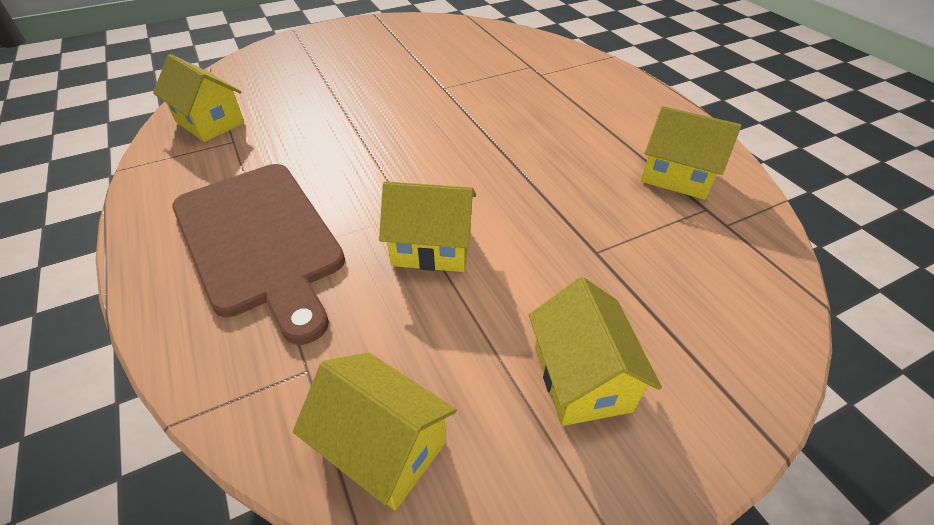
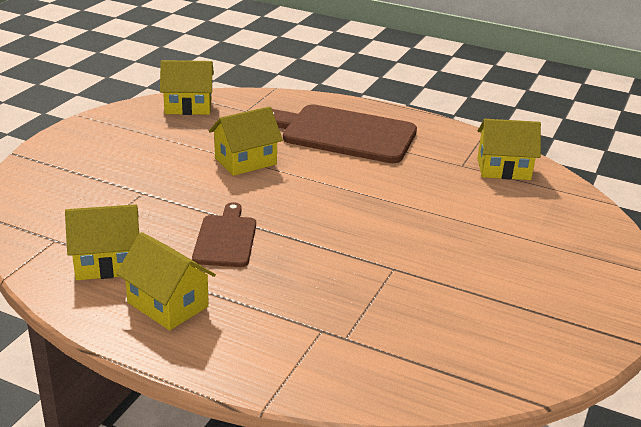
camera: 140 degrees right, 15 degrees down
(548, 158) = (226, 239): none -> brown cutting board
(582, 378) = (118, 145): yellow house -> yellow house (167, 304)

